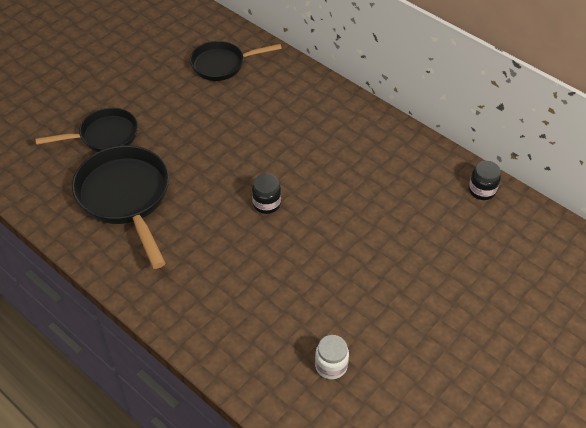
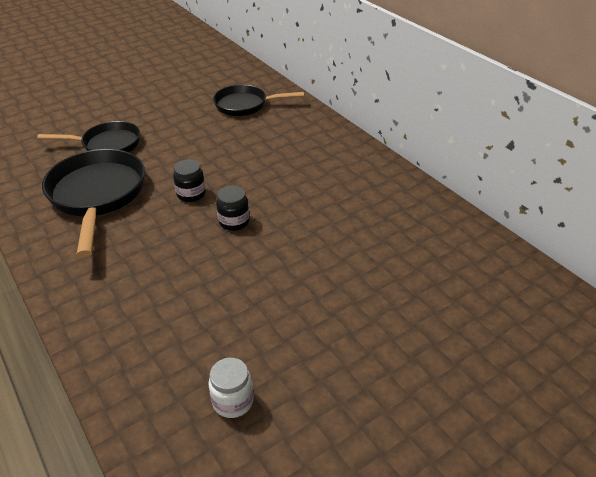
camera: 15 degrees right, 10 degrees down
(481, 190) = (479, 245): black jar -> black jar (191, 194)

